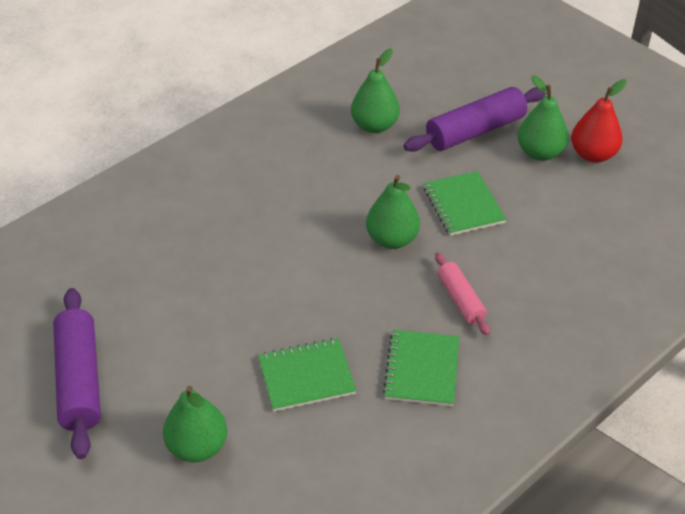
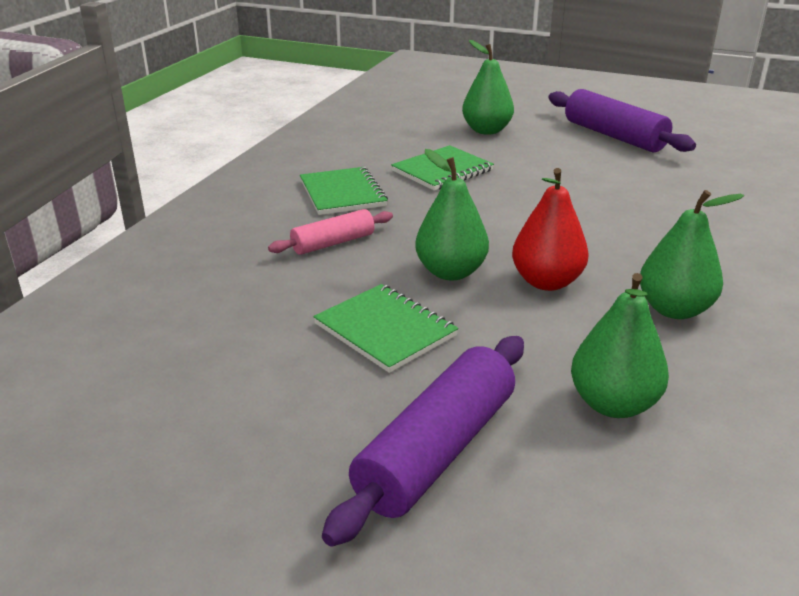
camera: 155 degrees right, 15 degrees down
(460, 300) = (333, 243): pink rolling pin -> pink rolling pin turned 75 degrees counterclockwise
(540, 153) = (297, 445): green pear -> green pear (674, 309)
(593, 154) = (192, 473): red pear -> red pear (546, 282)

